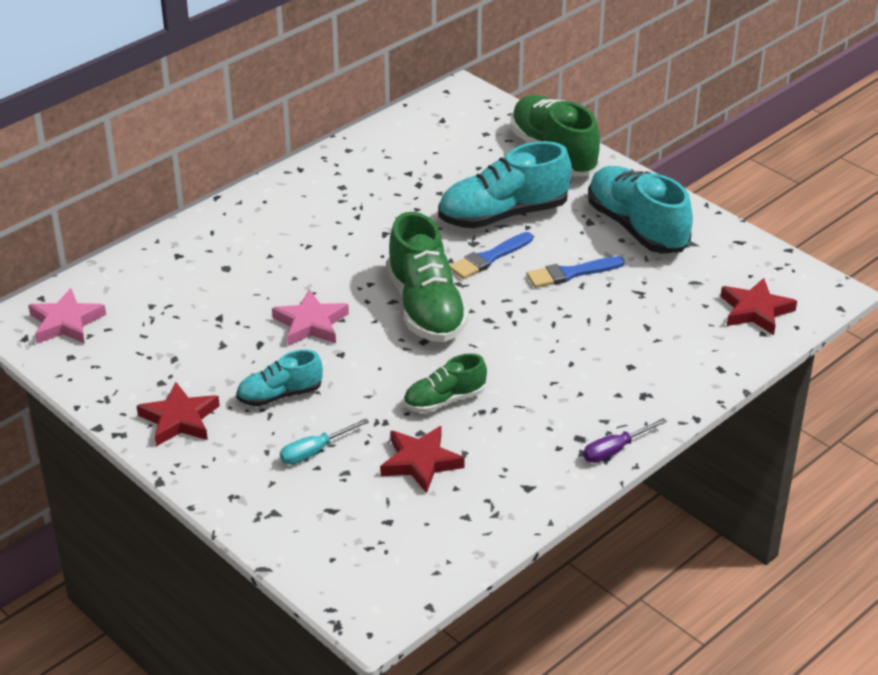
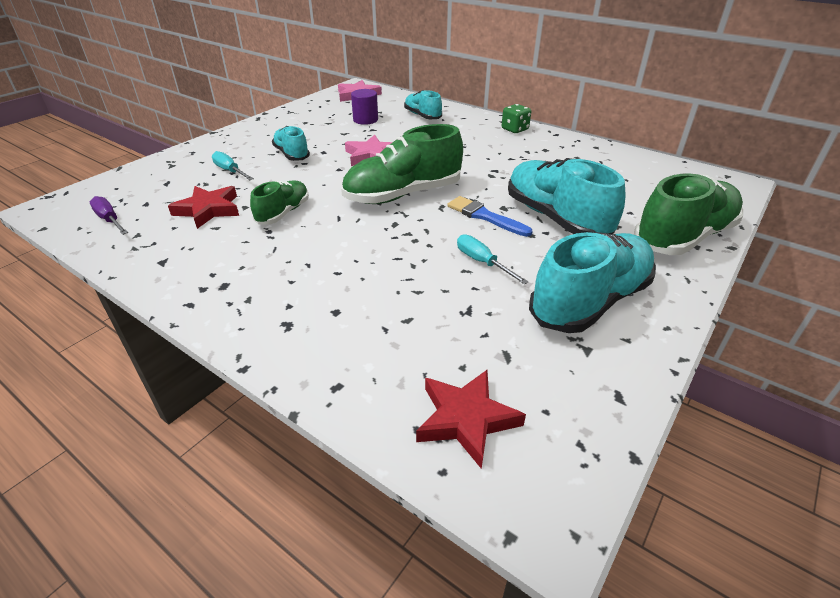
camera: 80 degrees right, 0 degrees up
(179, 419) = (269, 130): red star -> none
(180, 321) = (365, 120): none -> purple cylinder
(189, 266) = (422, 116): none -> turquoise shoe
(272, 197) = (515, 129): none -> green dice
(444, 400) = (283, 213): green shoe -> green shoe turned 60 degrees clockwise
(571, 273) = (482, 262): blue brush -> turquoise screwdriver
(615, 450) = (200, 309): purple screwdriver -> purple screwdriver (110, 220)

